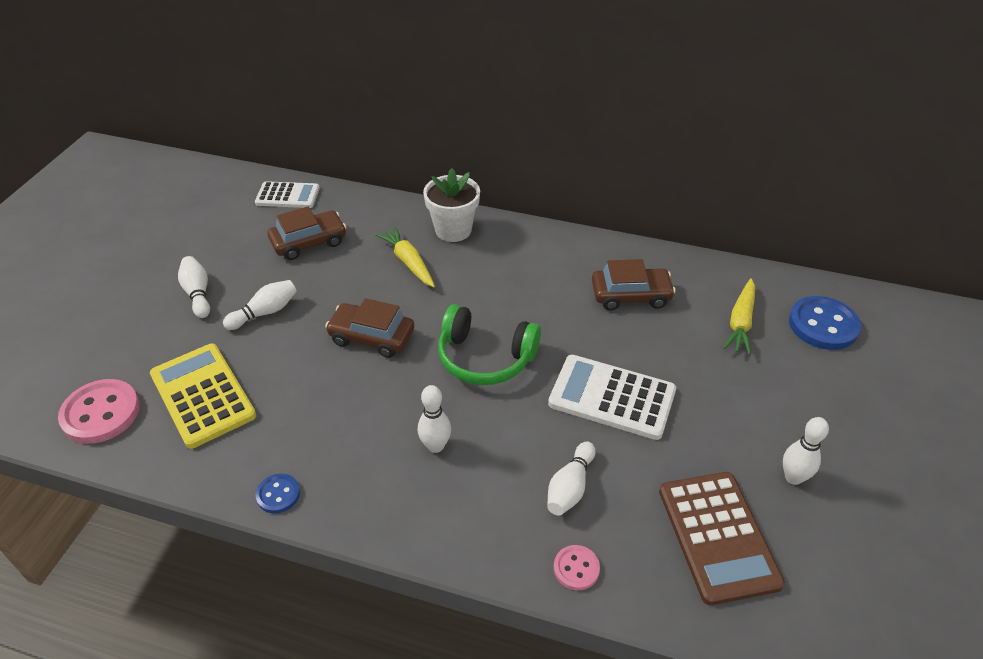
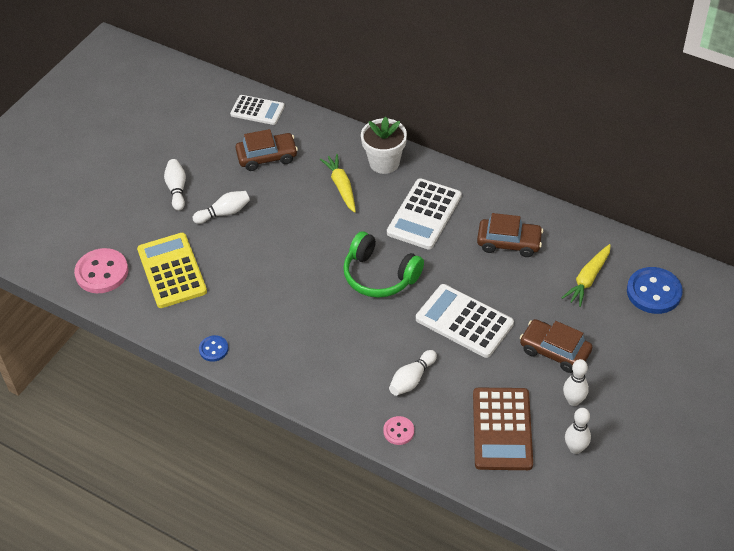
camera: 15 degrees right, 5 degrees up
(371, 337) = (299, 245): brown car -> brown car (554, 351)
(435, 446) = (326, 335): white bowling pin -> white bowling pin (575, 448)
(518, 279) = (424, 214): none -> white calculator

